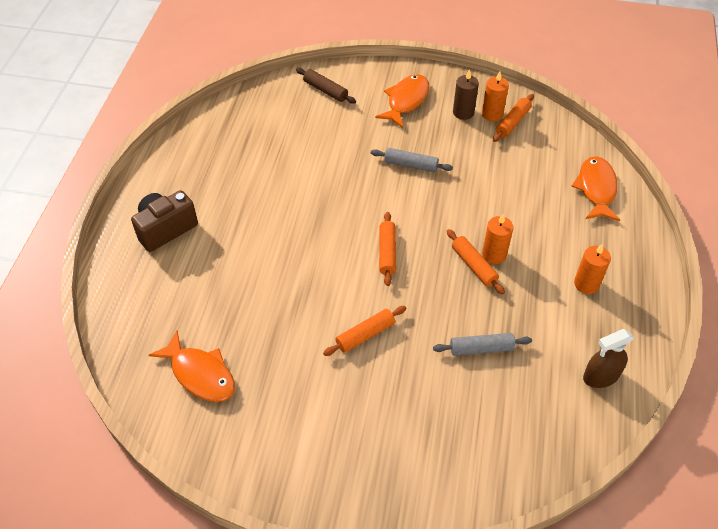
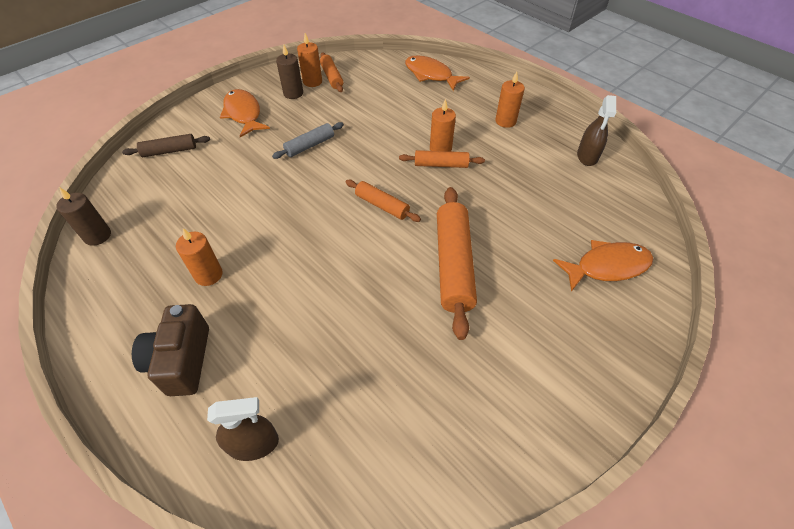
camera: 55 degrees left, 0 degrees up
(138, 304) = (253, 444): none -> brown spray bottle
(200, 374) = (397, 426): orange fish -> orange fish (607, 266)
(221, 116) = (97, 236): none -> brown candle
(237, 195) = (208, 275): none -> orange candle
(365, 335) = (453, 265): orange rolling pin -> orange rolling pin, size x1.81
(481, 349) = (521, 202): grey rolling pin -> none

